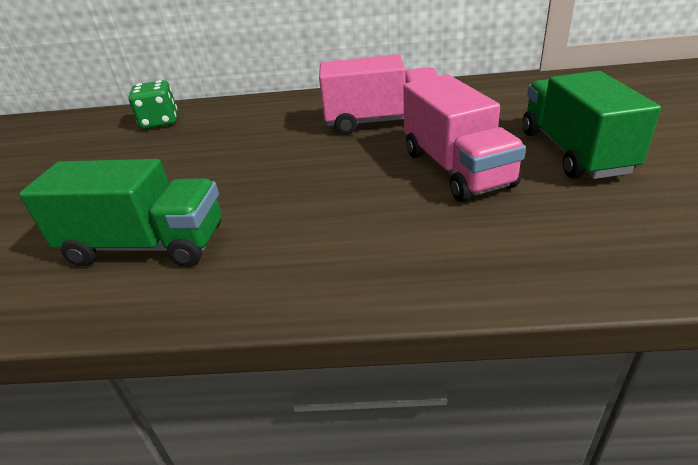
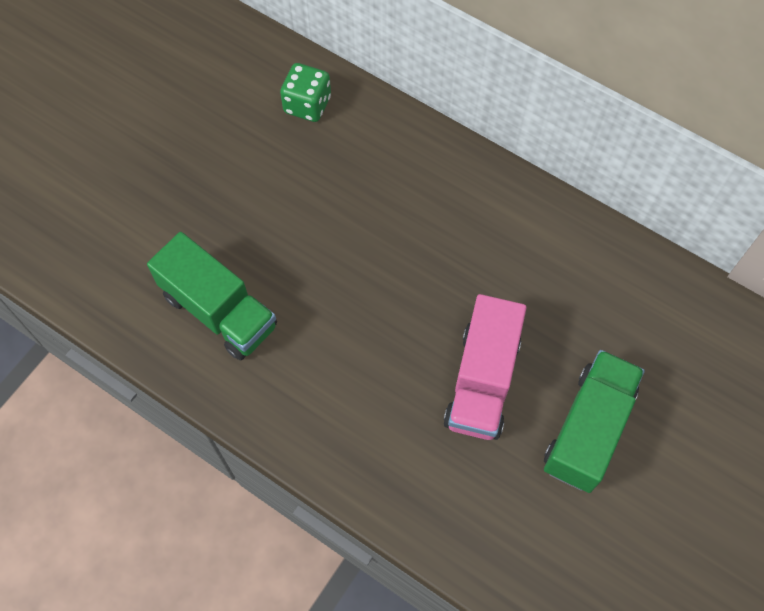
camera: 30 degrees right, 30 degrees up
(382, 122) = (490, 261): pink truck -> none

